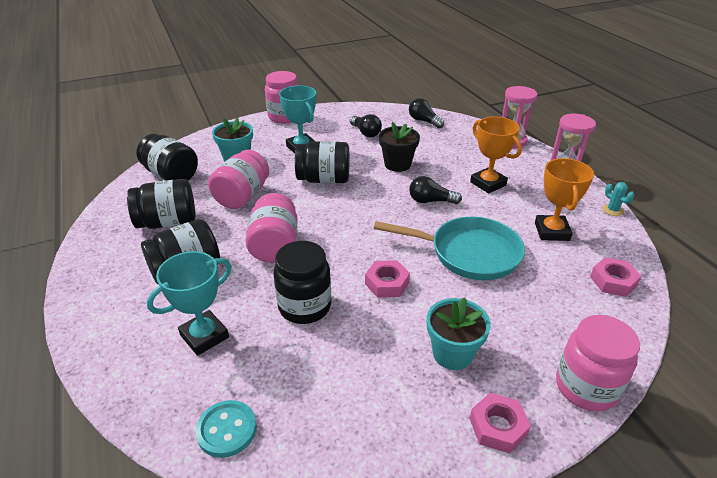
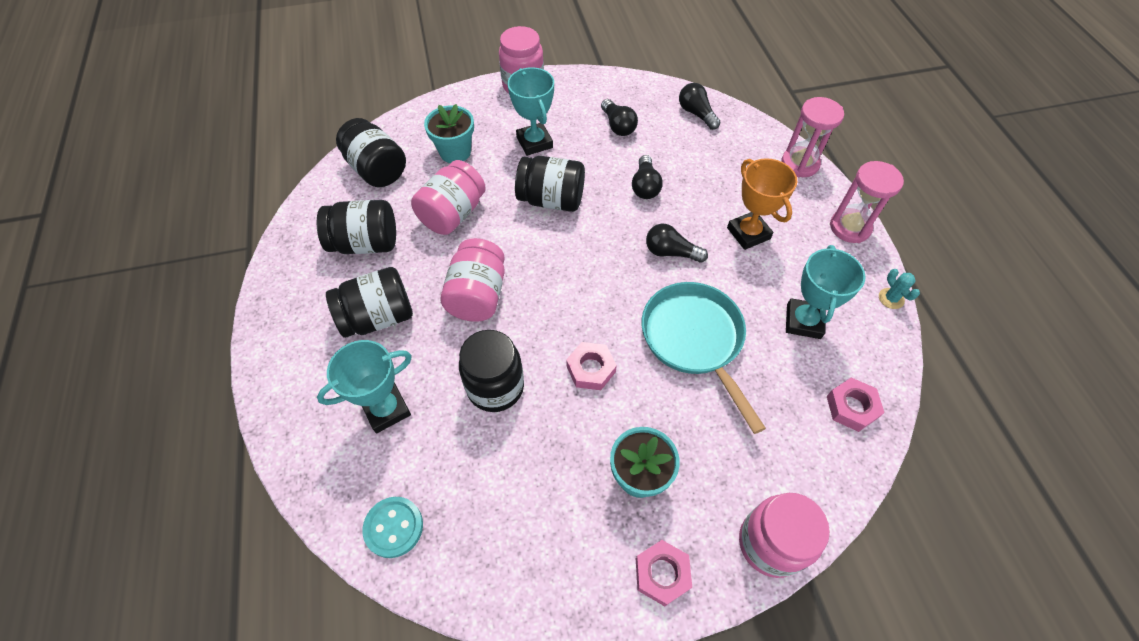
camera: 10 degrees right, 20 degrees up
(397, 164) = (645, 186): black flower pot -> black light bulb
(469, 253) = (694, 340): turquoise pan -> turquoise pan turned 135 degrees counterclockwise
(552, 231) = (803, 321): orange trophy -> turquoise trophy

